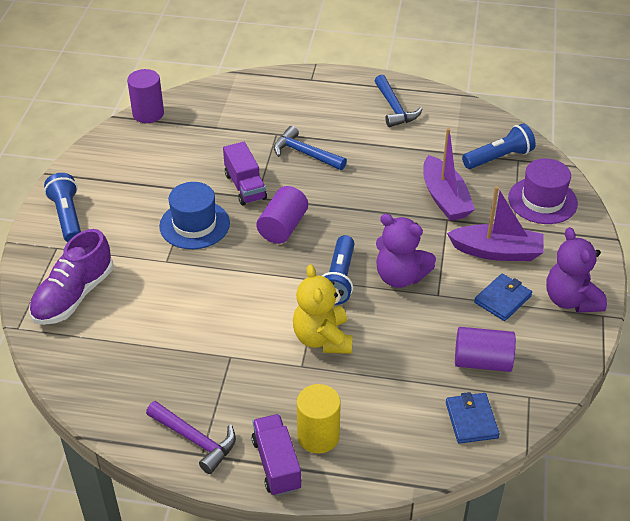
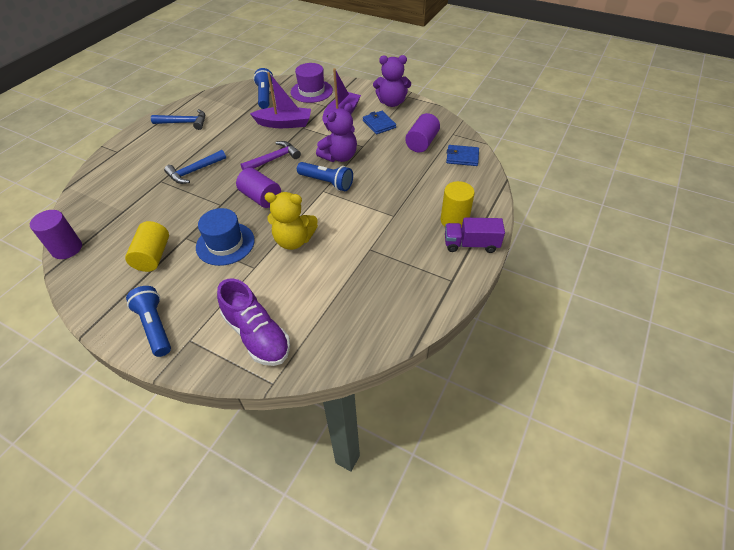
camera: 70 degrees left, 5 degrees up
(67, 216) = (155, 326): blue flashlight -> blue flashlight turned 60 degrees clockwise
(158, 177) = (153, 256): none -> yellow cylinder
(195, 440) = (438, 281): purple hammer -> purple hammer (274, 159)
(245, 186) = (204, 208): purple truck -> none
(322, 339) = (375, 201): yellow teddy bear -> yellow teddy bear (294, 240)

